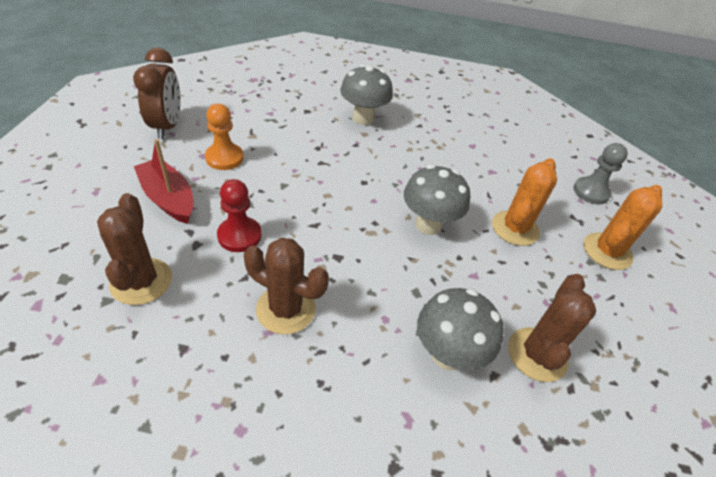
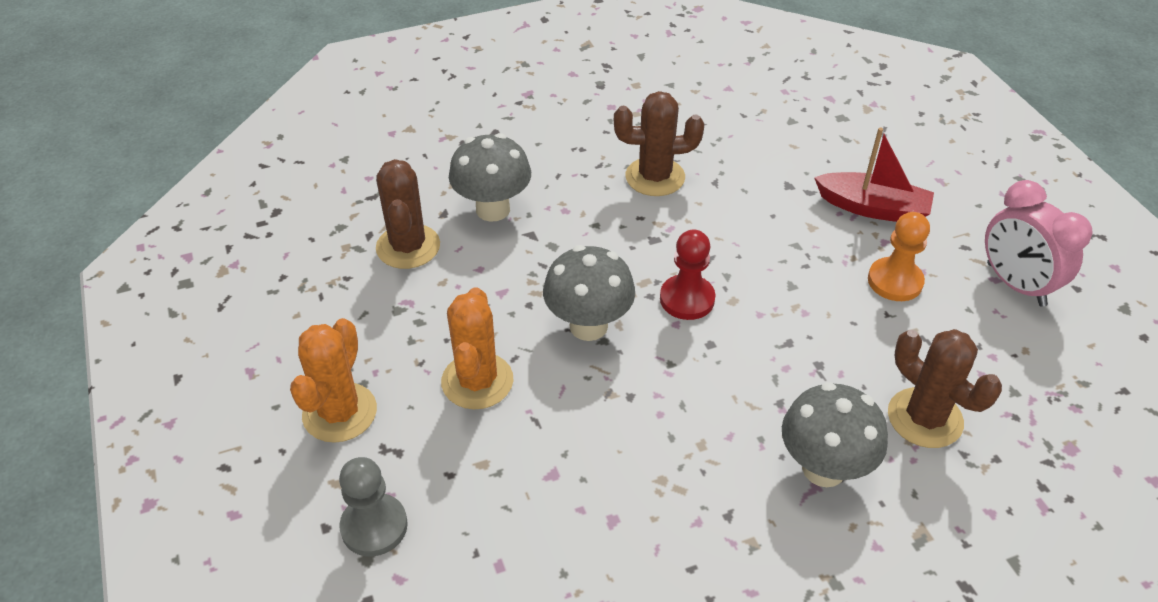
camera: 155 degrees right, 0 degrees up
(141, 281) = (787, 141): brown cactus -> brown cactus (925, 418)
(167, 126) = (1015, 284): brown clock -> pink clock
(239, 235) = (763, 210): red pawn -> red pawn (687, 299)

